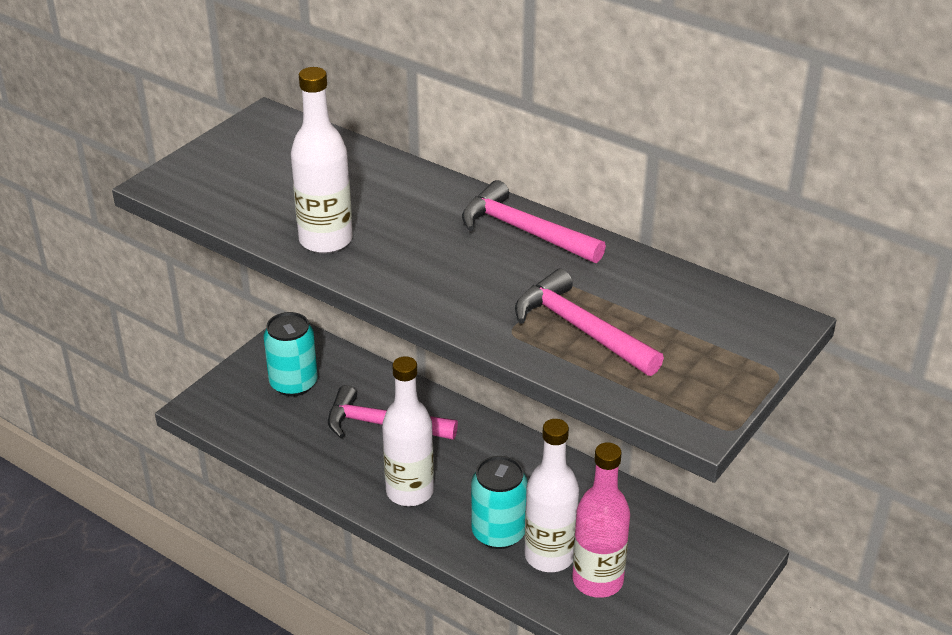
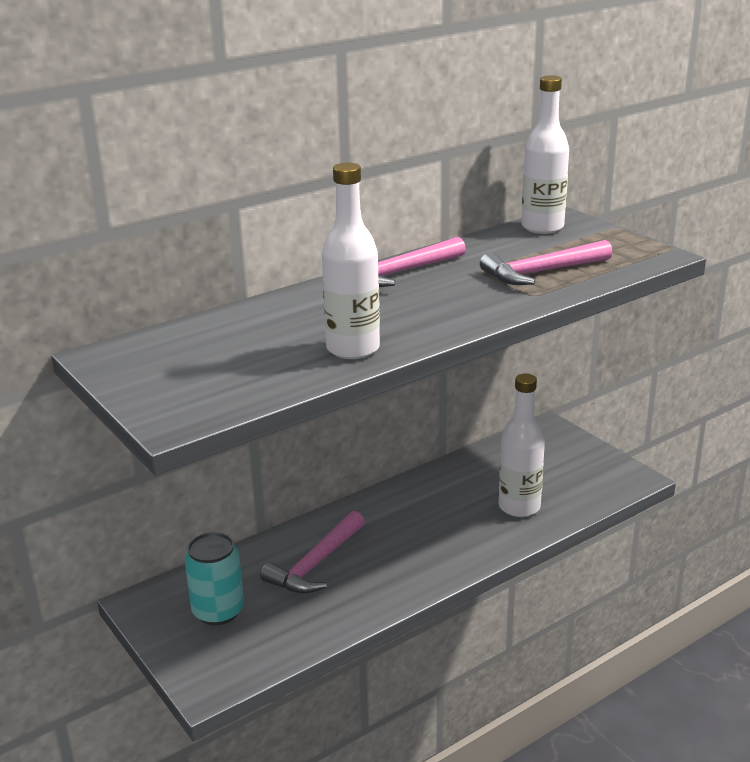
camera: 70 degrees left, 10 degrees down
(410, 491) = (412, 563): white bottle -> white bottle (542, 227)
(498, 533) = (483, 526): turquoise can -> none
(597, 580) = (553, 490): pink bottle -> none

